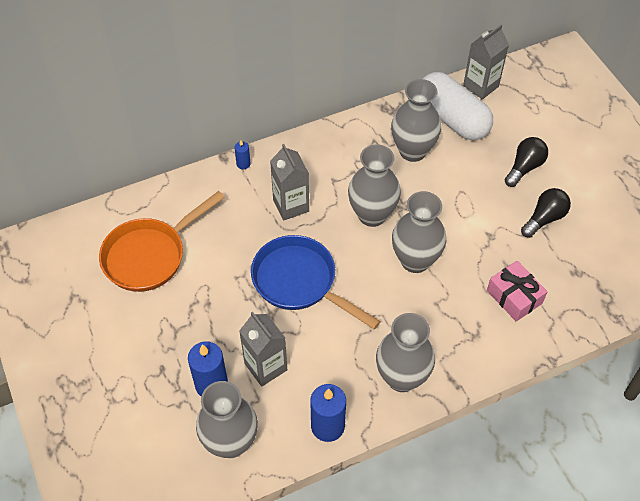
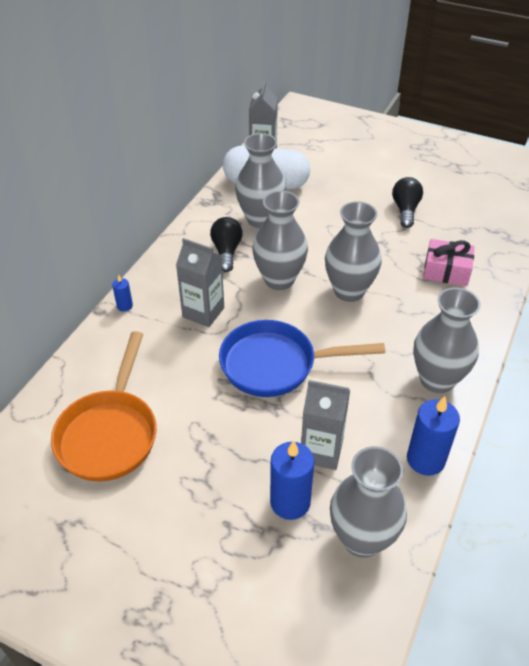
camera: 40 degrees left, 10 degrees down
(524, 167) = (354, 187): black light bulb -> black light bulb (226, 252)

